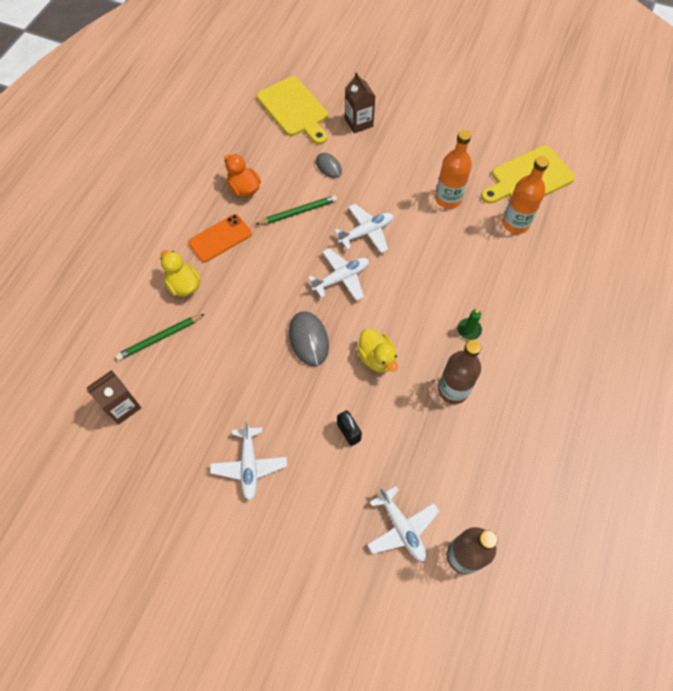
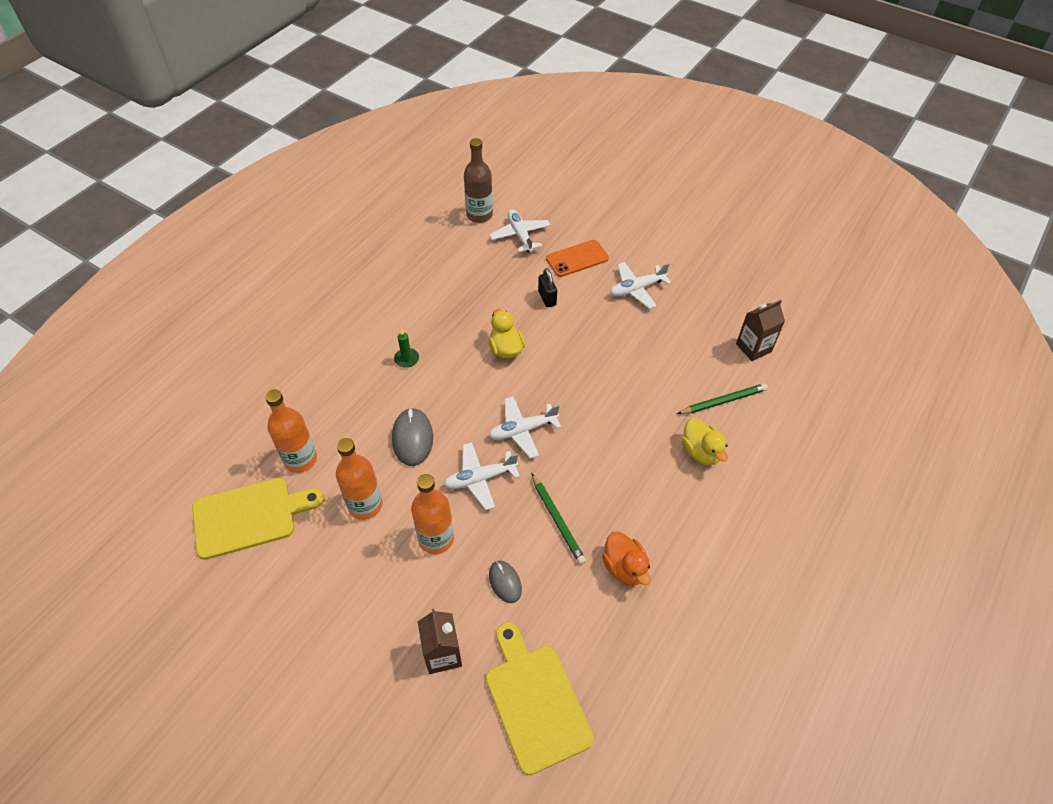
camera: 170 degrees left, 10 degrees down
(220, 238) = (658, 502): orange phone -> orange phone (577, 258)
(249, 465) = (636, 289): white plane -> white plane turned 120 degrees counterclockwise
(298, 212) = (557, 520): green pencil -> green pencil turned 105 degrees counterclockwise
(309, 339) = (569, 375): grey mouse -> grey mouse (412, 438)
(386, 185) = (436, 539): none -> orange bottle
(453, 390) = (443, 313): brown bottle -> none

